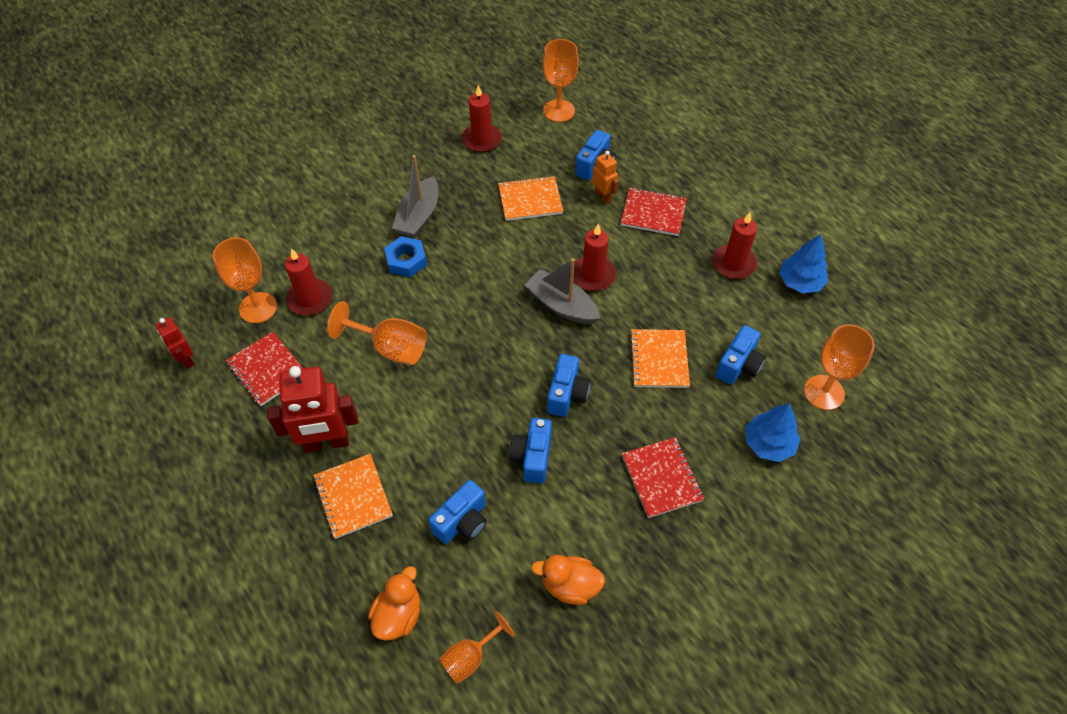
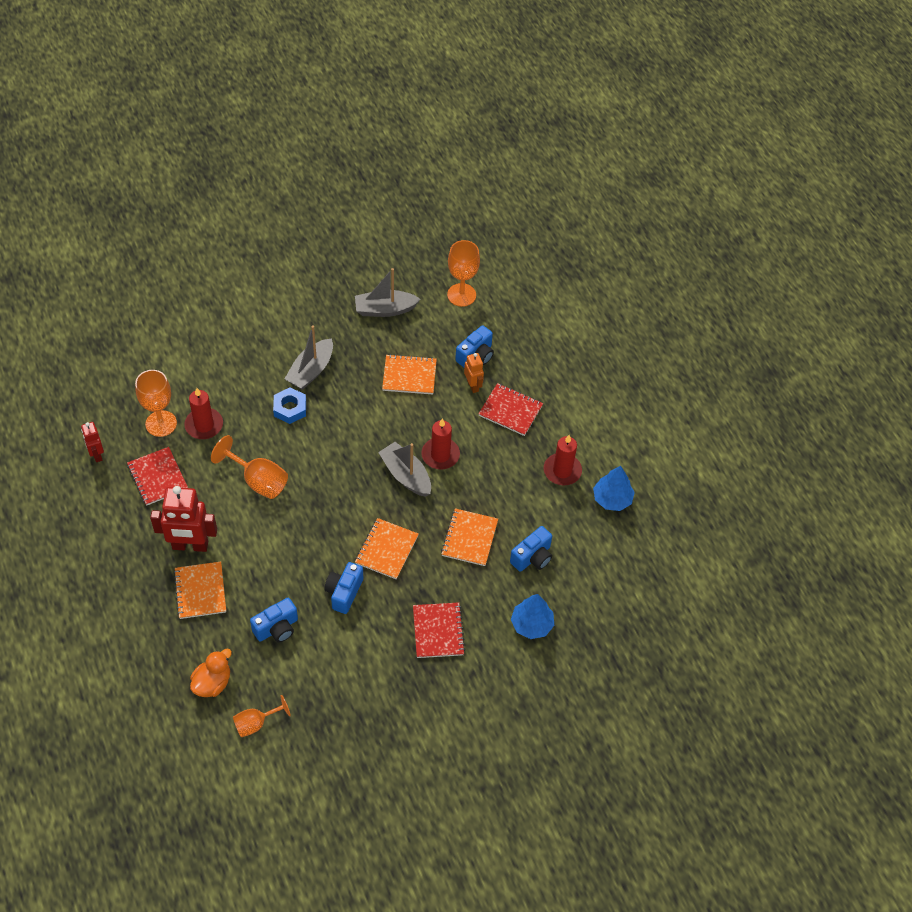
camera: 10 degrees right, 0 degrees up
(482, 140) = (385, 309): red candle -> grey boat
(567, 394) = (386, 549): blue camera -> orange notebook
(570, 585) = (342, 692): orange duck -> none
(824, 392) = (593, 594): orange goblet -> none

